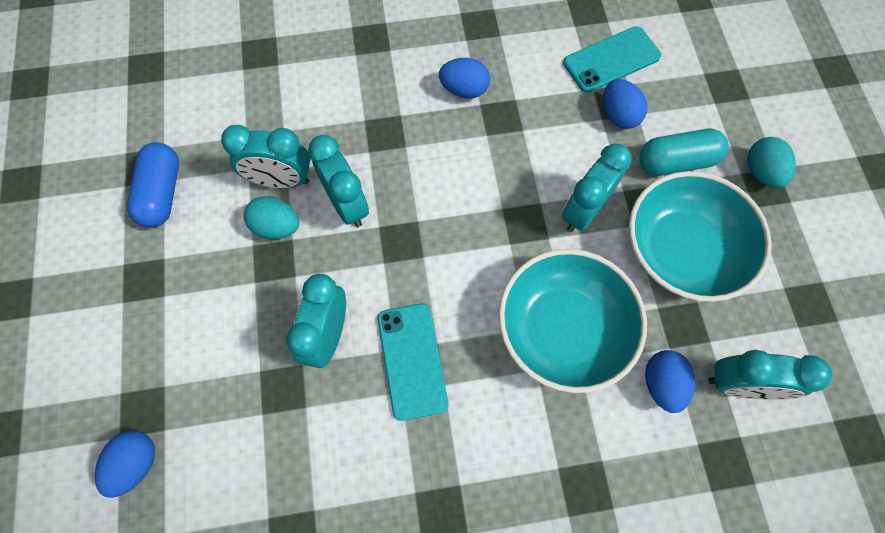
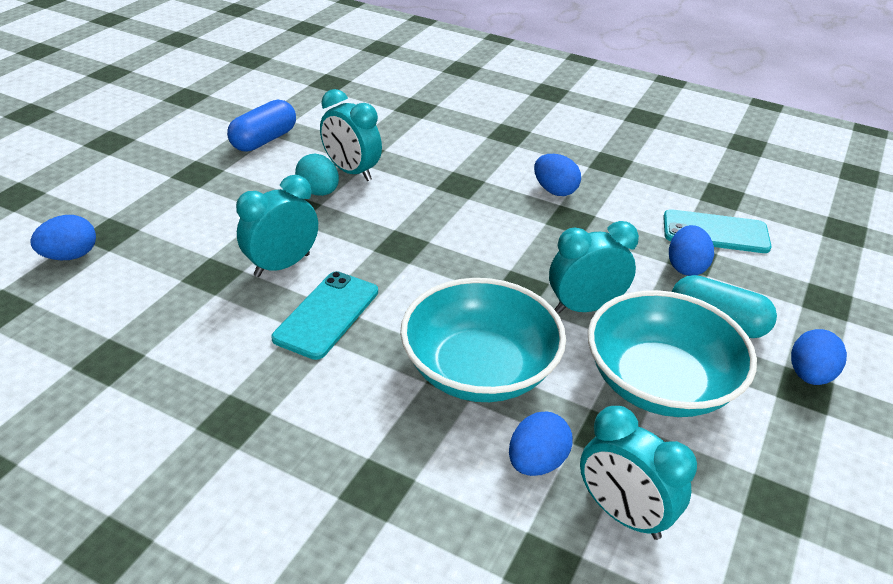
camera: 35 degrees right, 30 degrees down
(347, 204) = (384, 206): turquoise clock -> none
(761, 172) = (809, 375): turquoise egg -> blue egg

